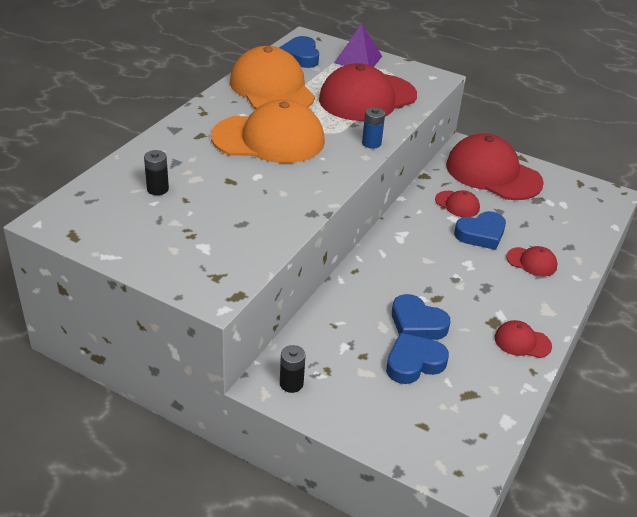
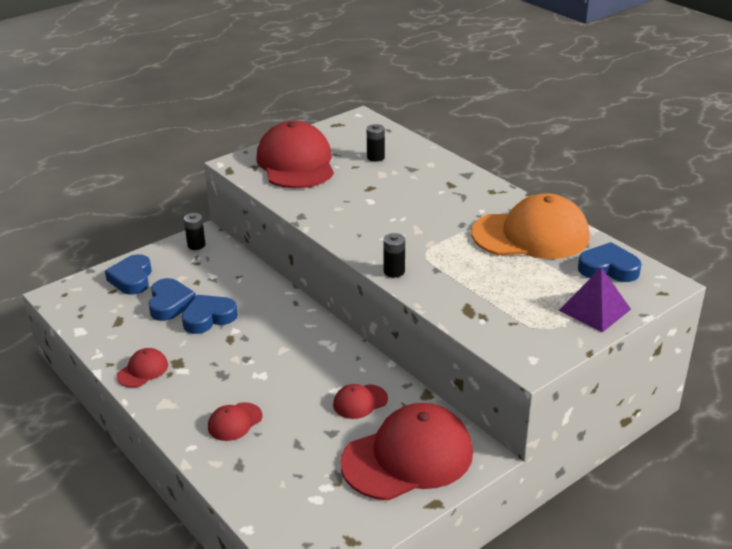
camera: 115 degrees right, 5 degrees down
(269, 139) = (428, 216): orange cap -> none
(367, 98) = (491, 292): red cap -> red cap (296, 163)
(371, 143) = (394, 271): blue battery -> black battery
(481, 234) = (299, 401): blue heart -> blue heart (132, 279)

